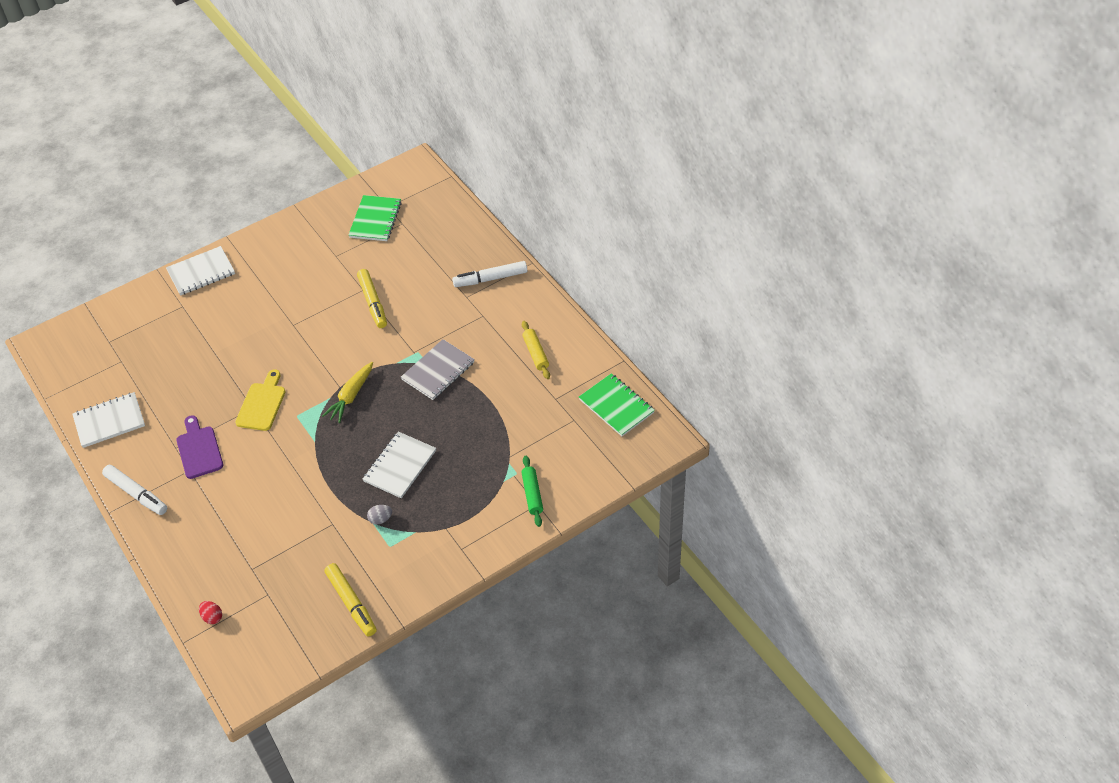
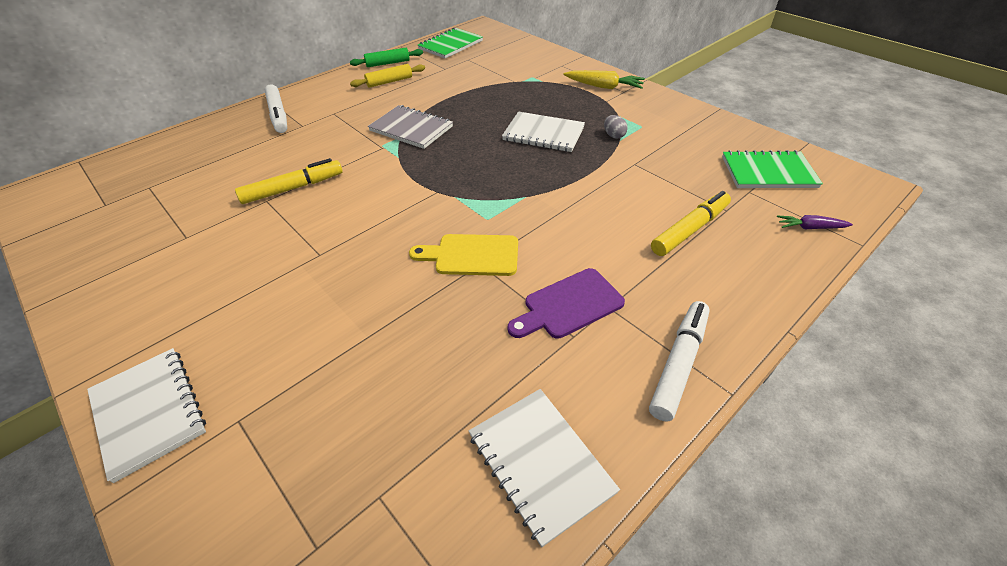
camera: 100 degrees left, 5 degrees down
(212, 617) = (810, 227): red egg -> purple carrot
(351, 396) = (451, 180): yellow carrot -> yellow carrot (603, 87)
(351, 603) = (719, 137): yellow marker -> yellow marker (690, 230)
(375, 220) = (126, 211): green notebook -> green notebook (768, 172)
(532, 494) = (552, 68): green rolling pin -> green rolling pin (388, 63)

